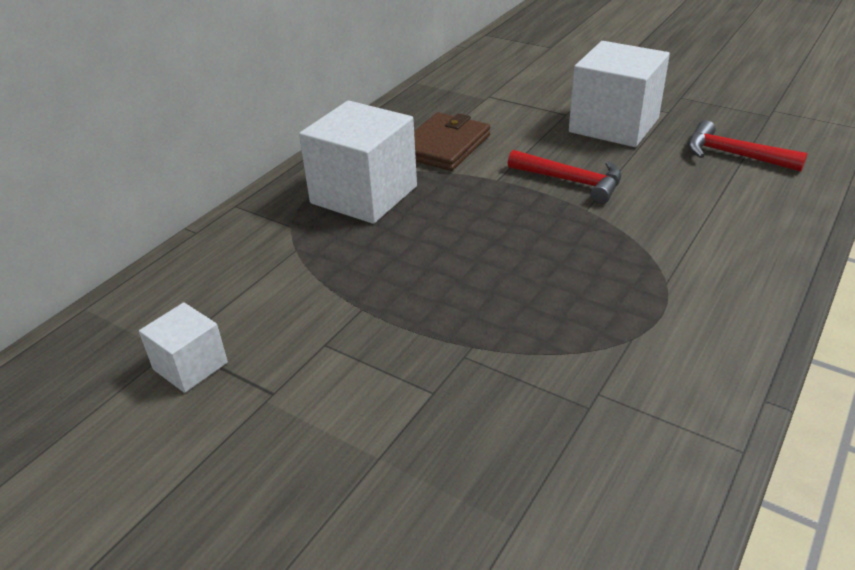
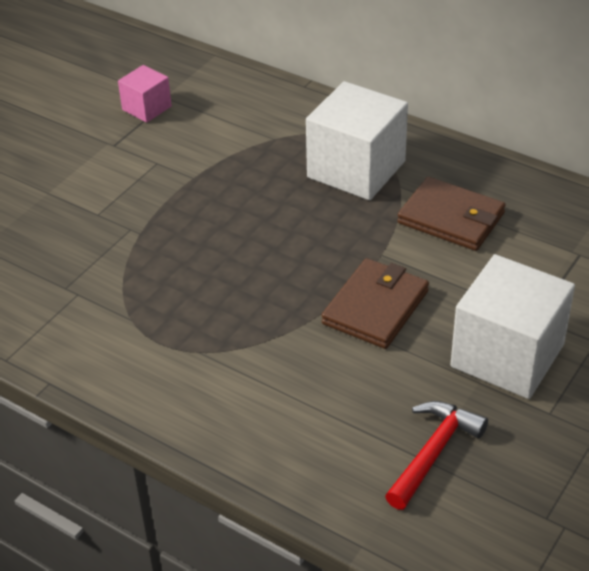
camera: 90 degrees right, 5 degrees up
(190, 366) = (146, 108): white cube -> pink cube
(572, 181) = (375, 307): red hammer -> brown wallet

